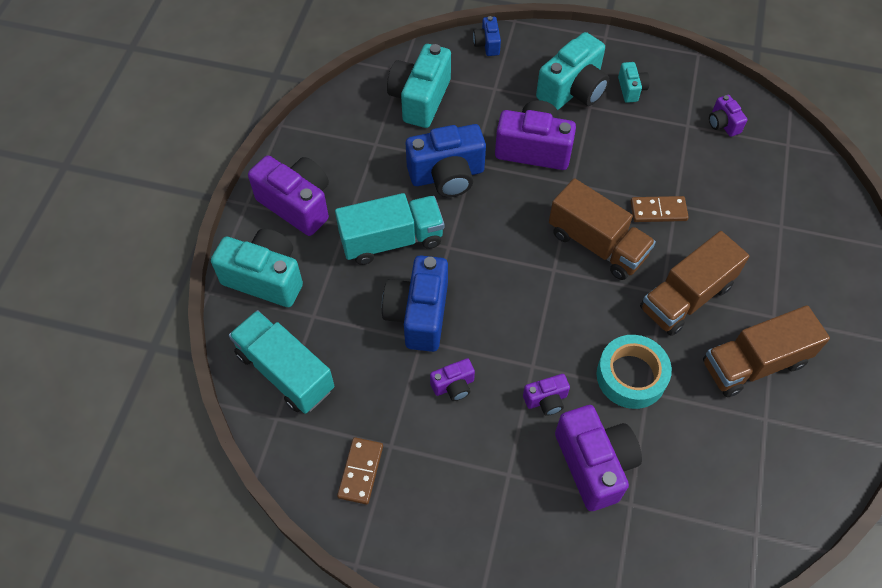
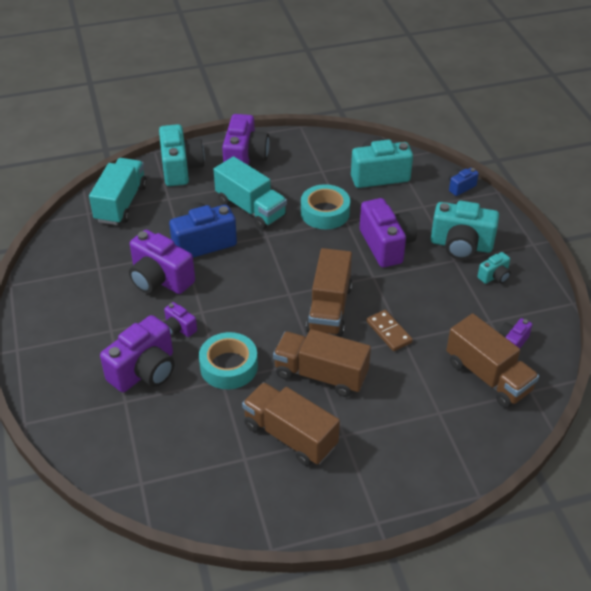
camera: 60 degrees right, 15 degrees down
(360, 471) = (73, 262): brown domino -> none
(447, 175) = (325, 213): blue camera -> turquoise tape
(453, 386) = (160, 279): purple camera -> purple camera, size x2.01
(755, 165) = (488, 376): none -> brown truck

